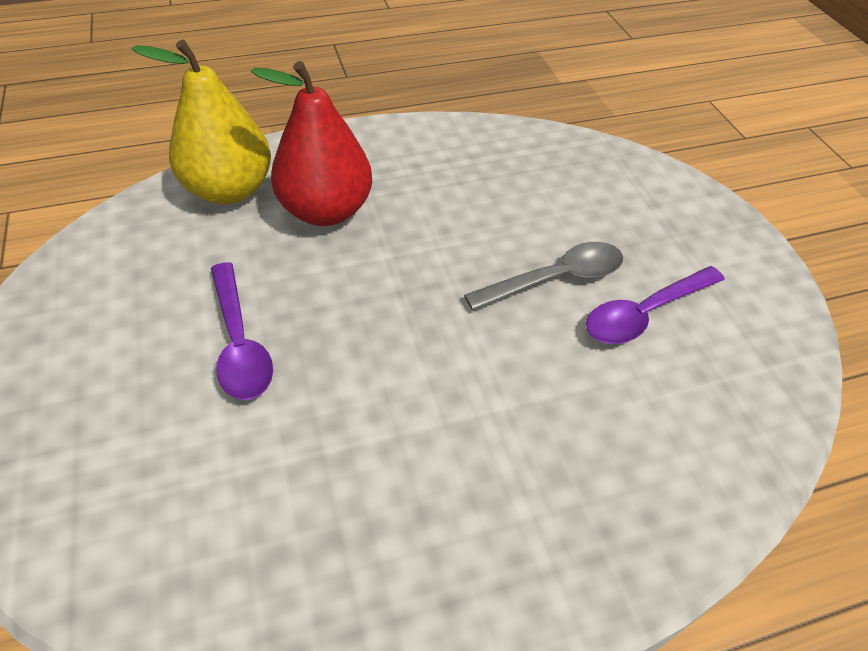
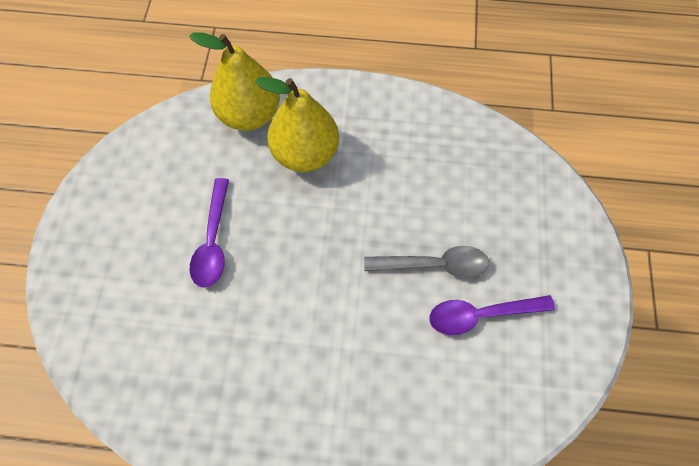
camera: 25 degrees right, 15 degrees up
(326, 210) = (305, 154): red pear -> yellow pear

